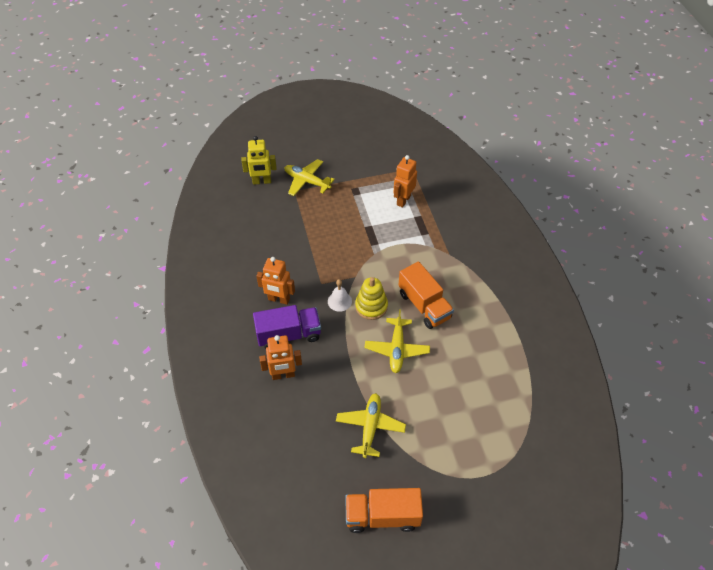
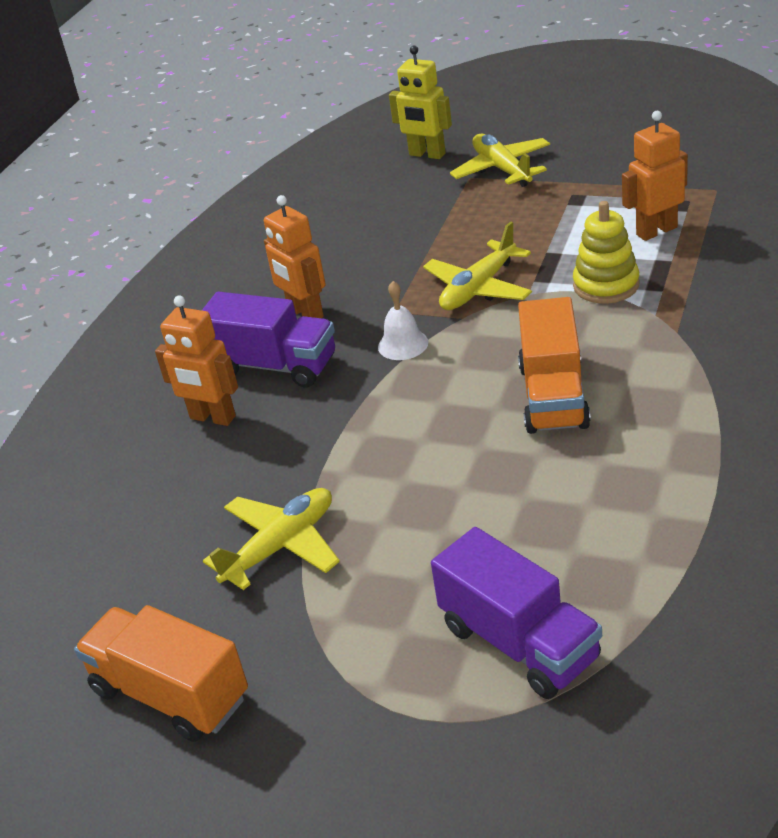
camera: 40 degrees right, 15 degrees down
(371, 306) = (452, 368): yellow stacking toy -> yellow stacking toy (606, 285)
(396, 349) = (439, 445): yellow plane -> yellow plane (478, 288)
(494, 427) = (519, 643): none -> purple truck

